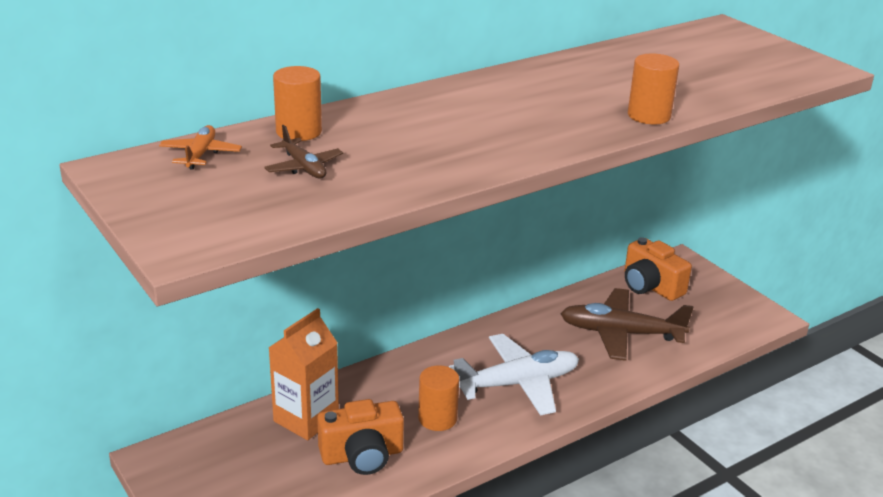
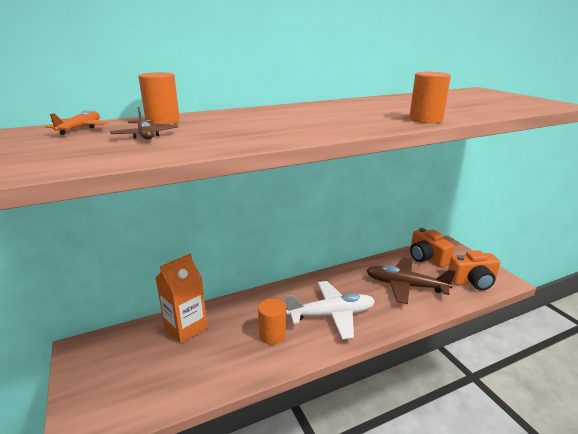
camera: 10 degrees right, 5 degrees down
(362, 455) = (213, 358): orange camera -> orange camera (472, 281)

